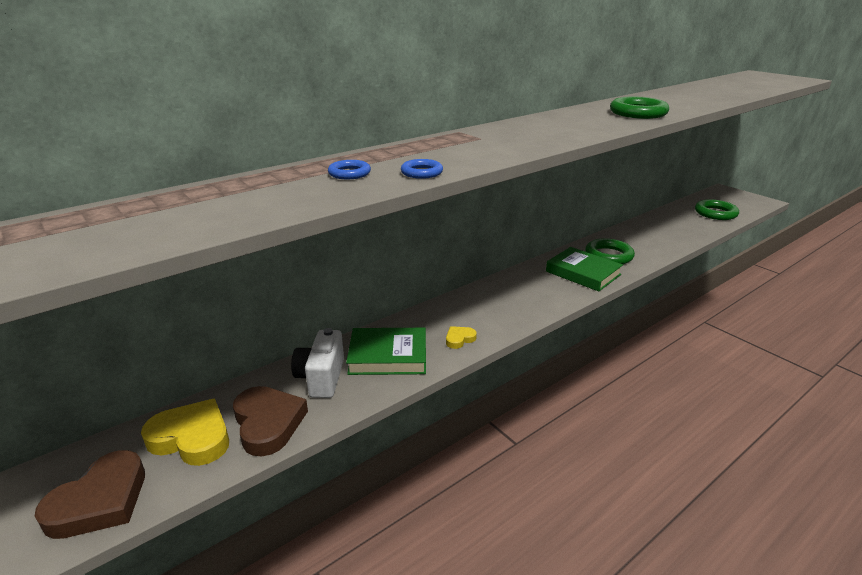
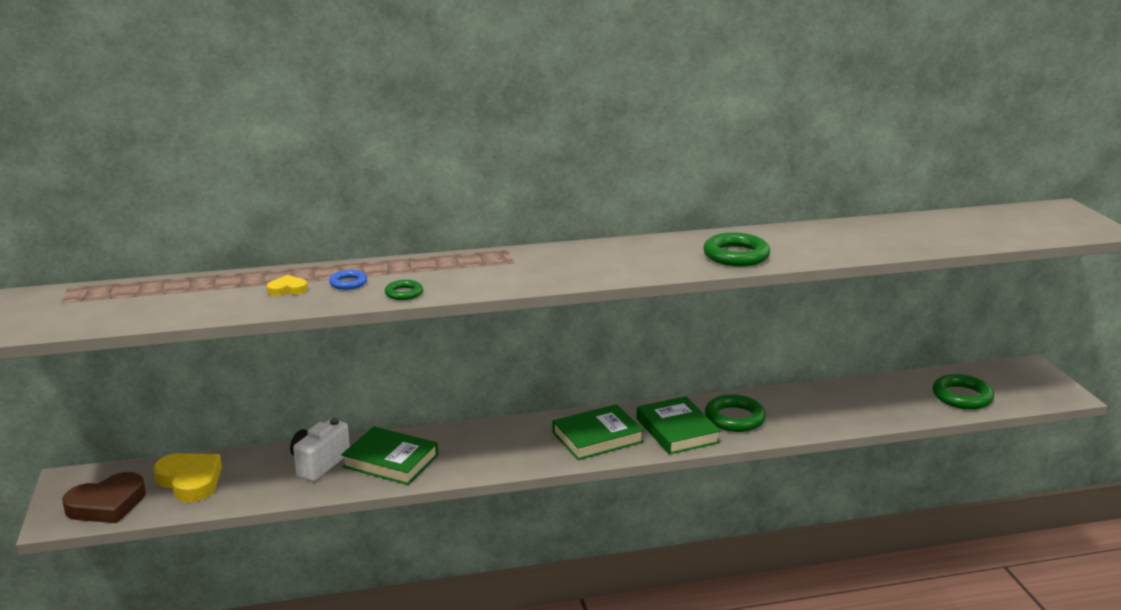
camera: 25 degrees right, 5 degrees down
(268, 423) = (251, 487): brown heart -> none
(421, 172) = (404, 293): blue ring -> green ring
(459, 339) = (469, 463): yellow heart -> yellow heart (287, 289)
(534, 292) = (597, 437): none -> green book

